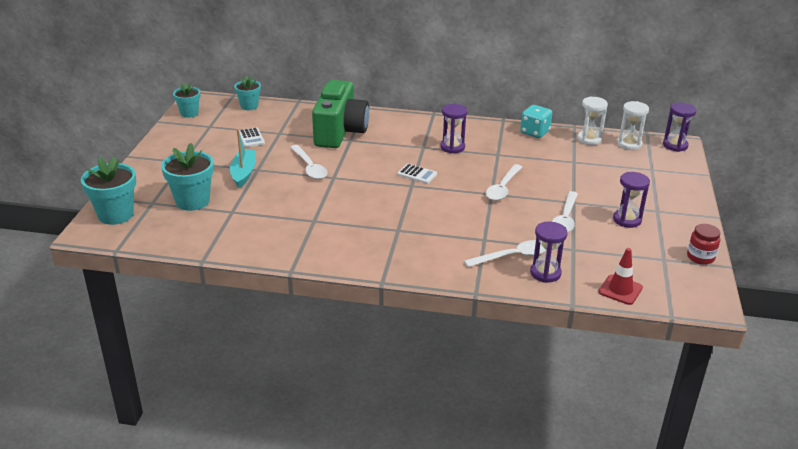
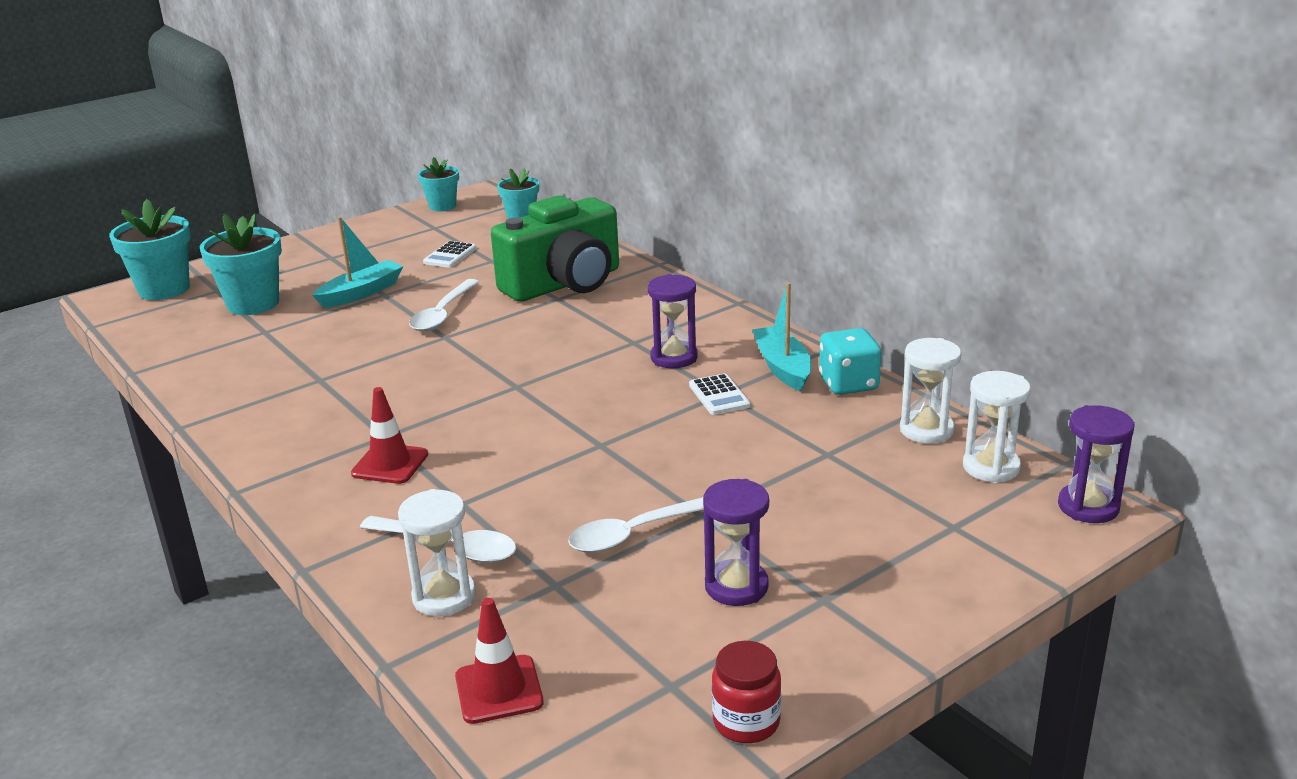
camera: 45 degrees right, 5 degrees down
(417, 174) = (552, 375): white calculator -> white calculator (719, 395)
(425, 239) = (390, 464): none -> red traffic cone
(500, 135) = (782, 367): none -> turquoise boat
(503, 188) = (633, 444): white spoon -> none
(545, 273) = (444, 597): purple hourglass -> white hourglass

